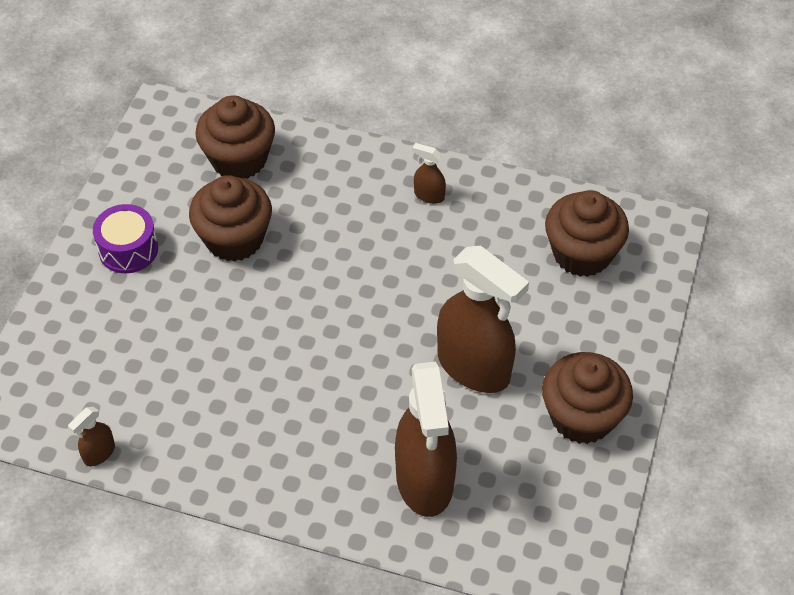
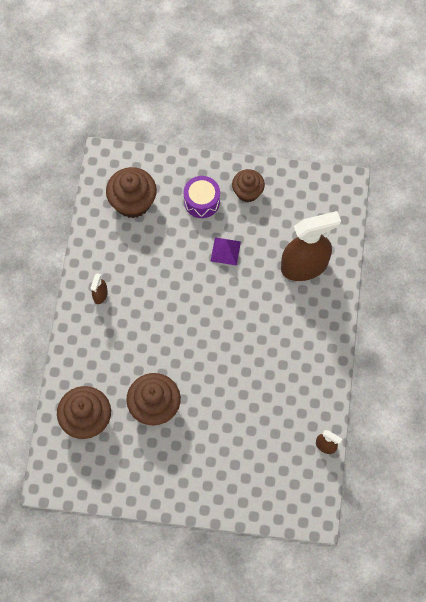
camera: 100 degrees left, 15 degrees up
(128, 249) = (174, 472): purple drum -> purple drum (202, 201)
(474, 367) = (225, 251): brown spray bottle -> purple pyramid
(582, 417) = (247, 192): brown cupcake -> brown cupcake, size x0.65

